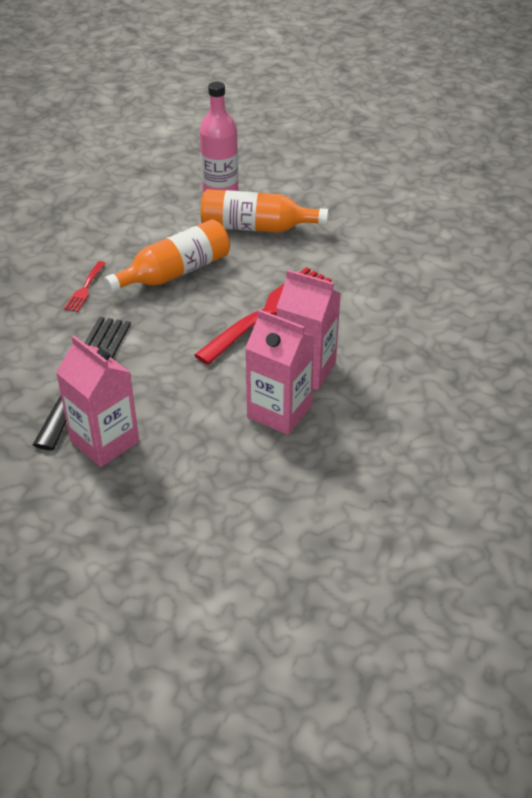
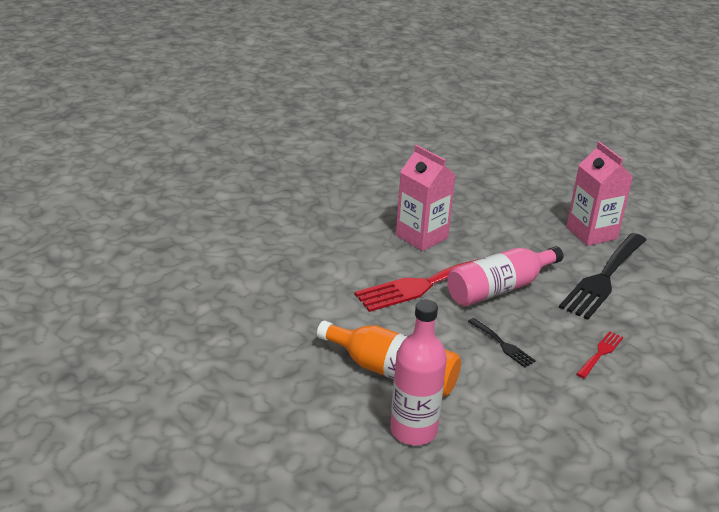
camera: 160 degrees left, 10 degrees down
(175, 273) = (502, 344): orange bottle -> black fork
(195, 328) = (499, 288): none -> pink bottle
(279, 411) = (457, 218): pink carton -> none

